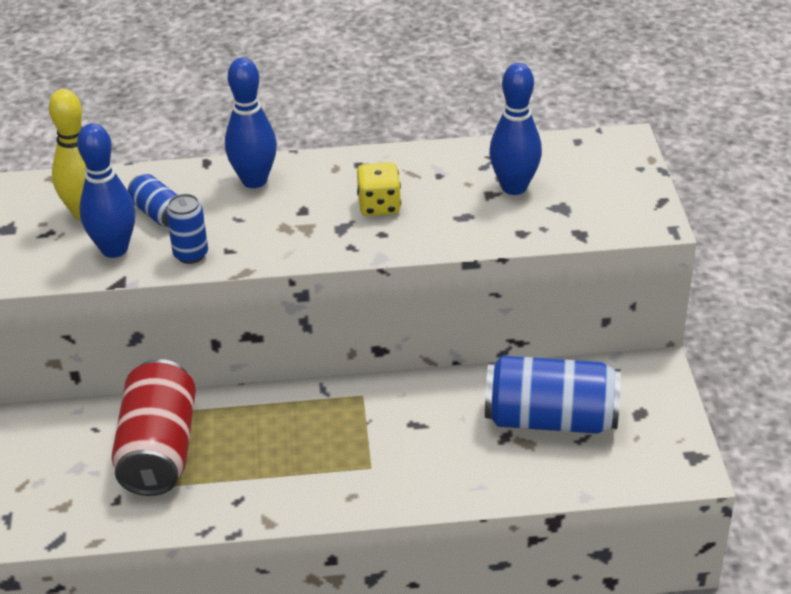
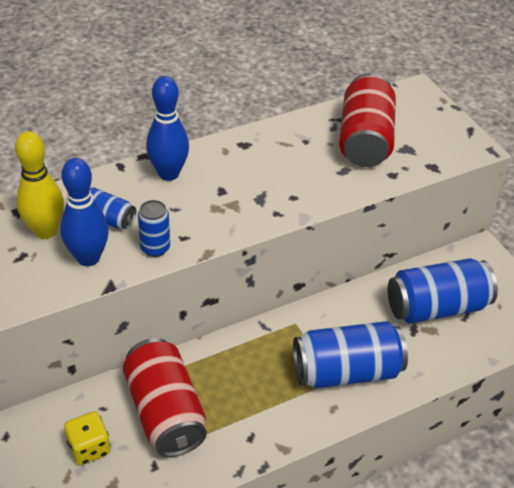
camera: 25 degrees left, 5 degrees up
(379, 206) = (277, 175): yellow dice -> yellow dice (89, 448)
(391, 461) = (346, 371): none -> blue can
(514, 187) = (365, 140): blue bowling pin -> red can

